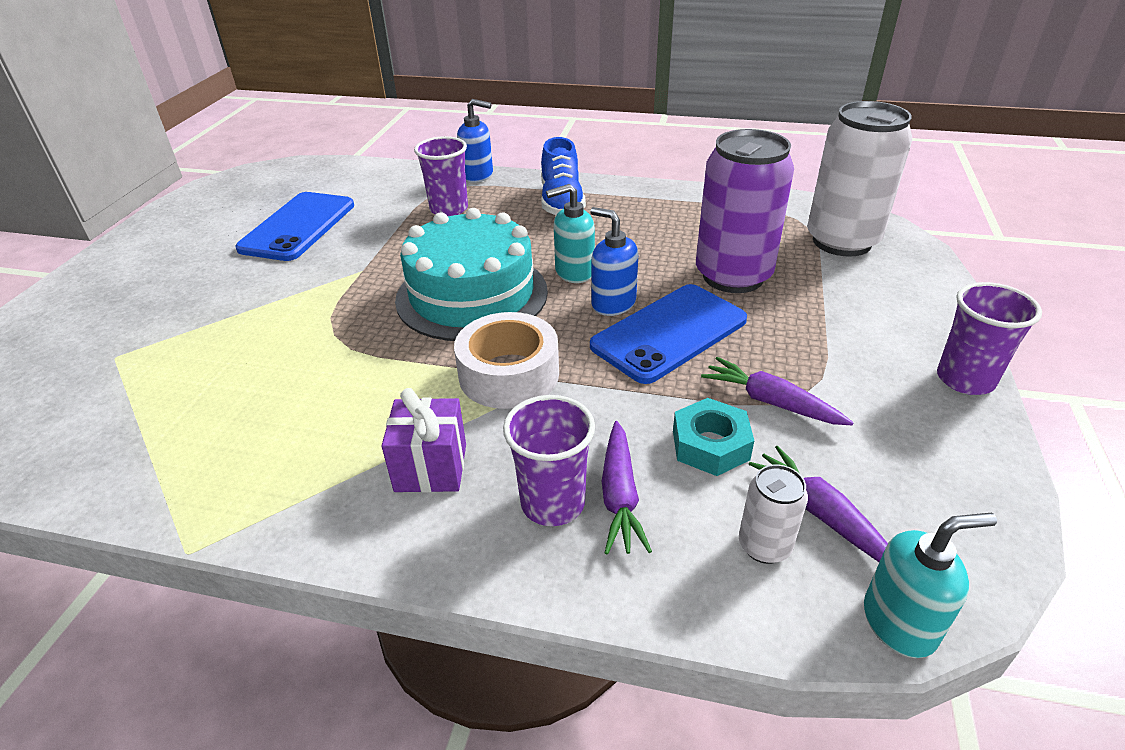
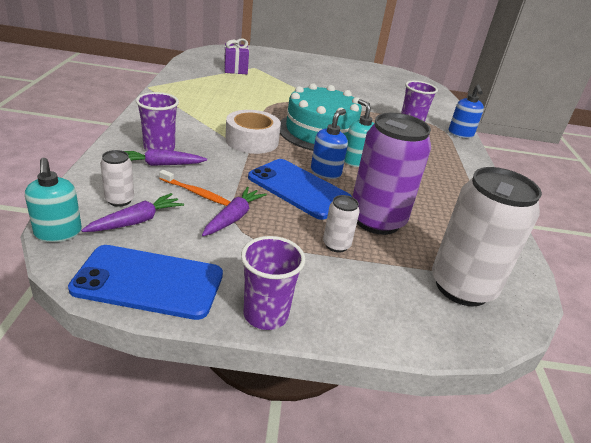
camera: 75 degrees right, 5 degrees down
(298, 226) = (368, 91): blue phone -> blue phone (149, 282)
(431, 467) = (185, 124): purple gift -> purple gift (235, 70)
(561, 202) = (444, 161): blue shoe -> none
(710, 445) = (195, 192): turquoise nut -> orange toothbrush
(801, 314) = (336, 245): none -> white can

